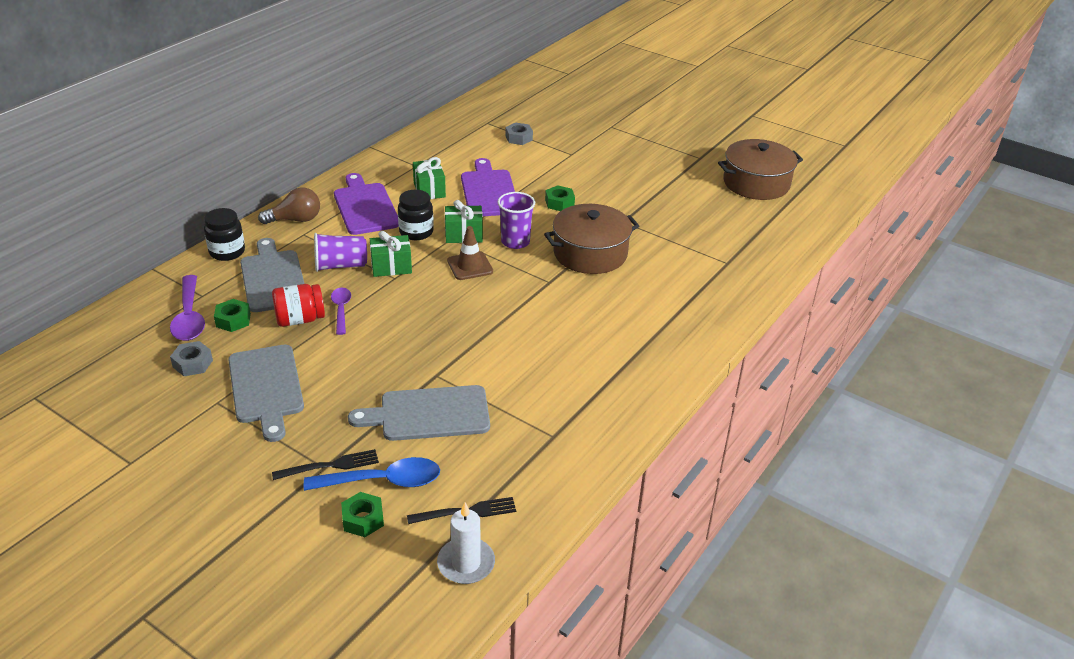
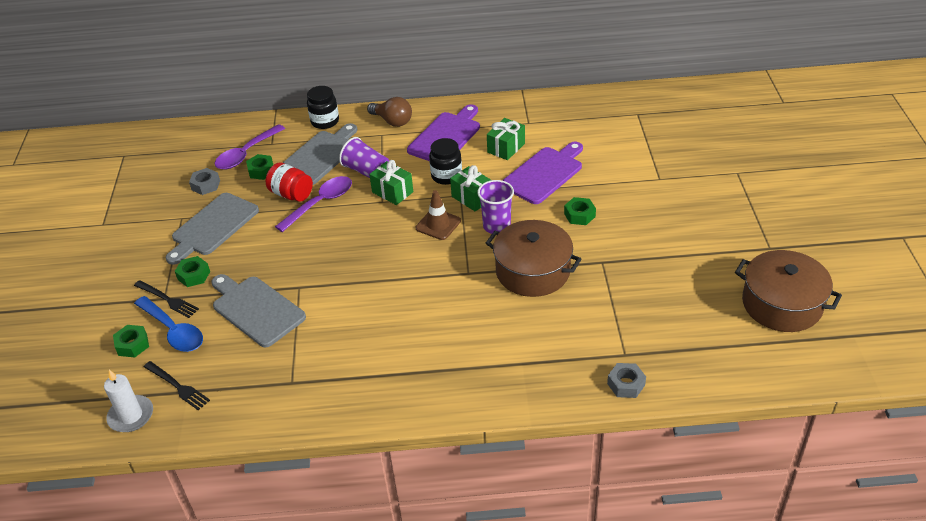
camera: 55 degrees right, 5 degrees up
(320, 432) = (194, 275): none -> green nut
(341, 310) = (320, 203): purple spoon -> purple spoon, size x1.59
(519, 138) = (640, 141): grey nut -> grey nut (626, 384)

